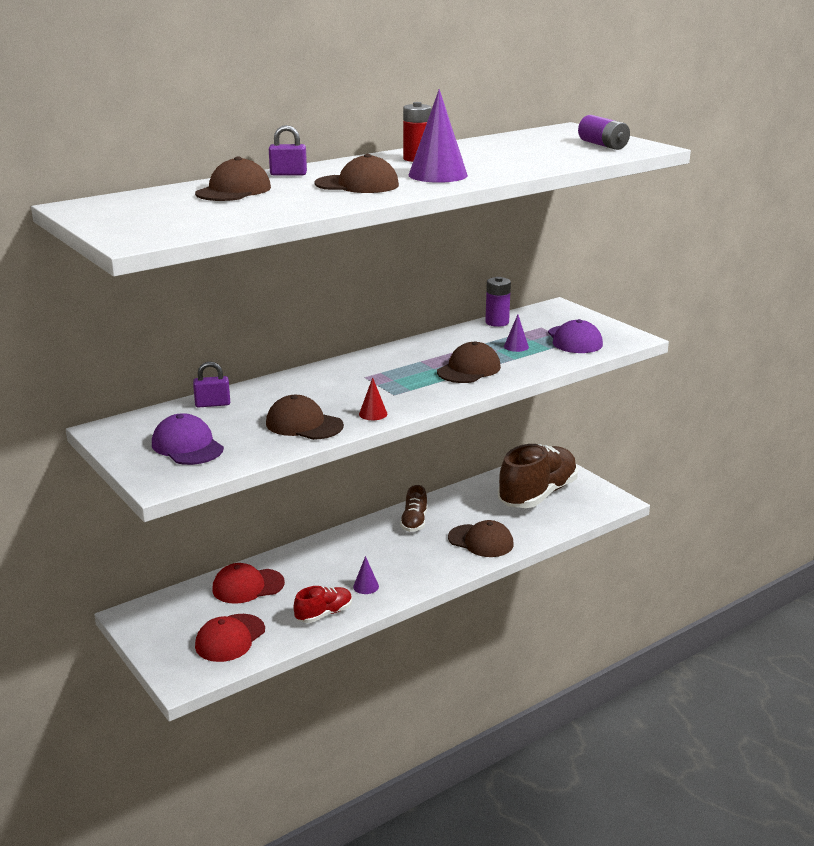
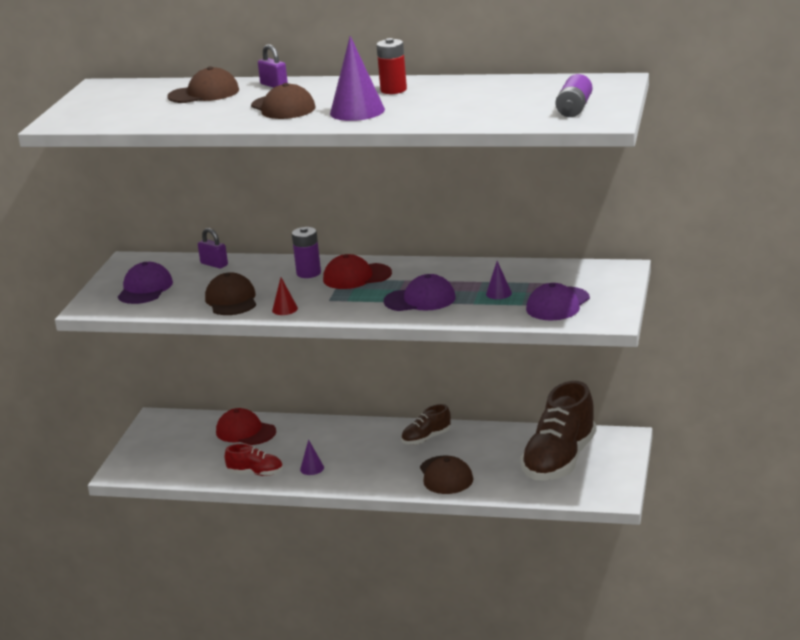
camera: 50 degrees right, 0 degrees up
(230, 638) = (181, 460): red cap -> red cap (356, 276)
(469, 369) = (420, 299): brown cap -> purple cap
(497, 322) = (536, 266): purple battery -> purple battery (308, 273)
(537, 494) = (560, 461): brown shoe -> brown shoe turned 120 degrees clockwise

